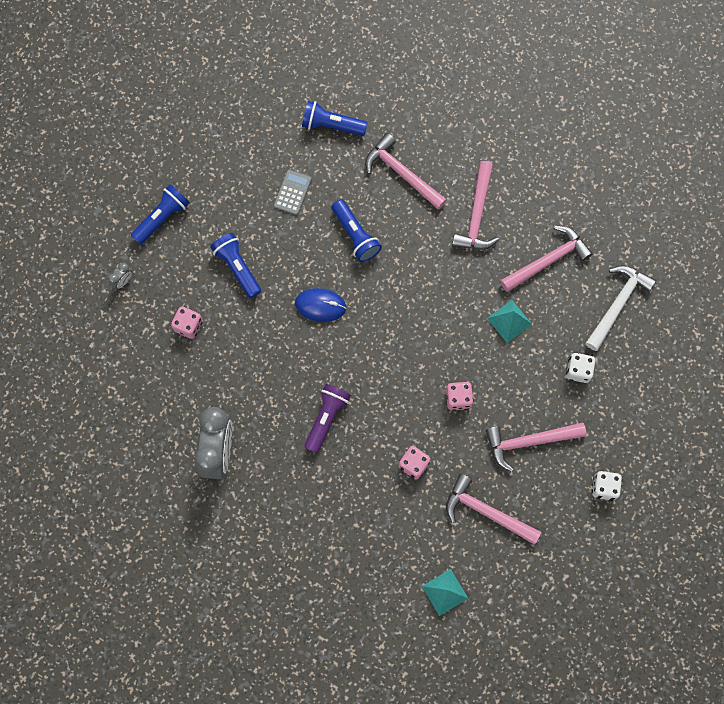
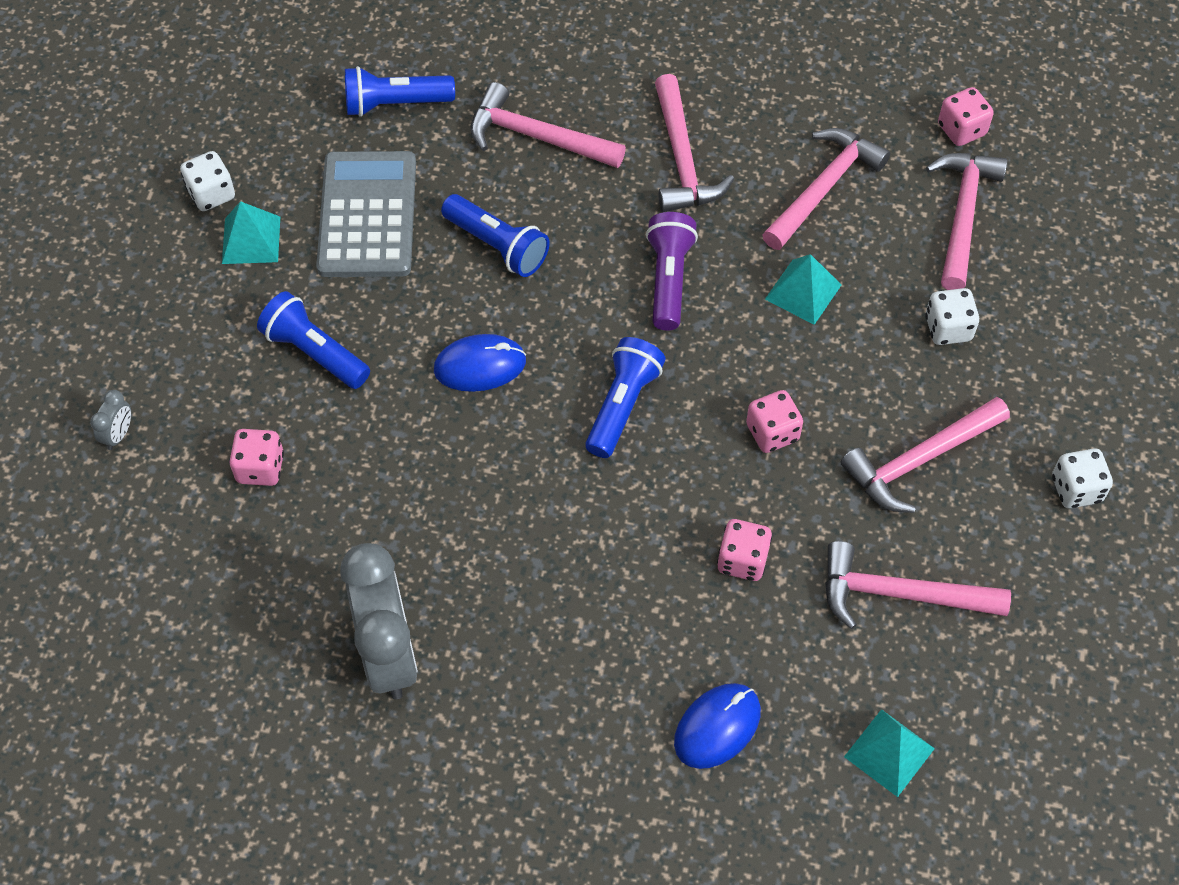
camera: 20 degrees left, 15 degrees down
(162, 218) = (157, 317): blue flashlight -> blue flashlight (622, 405)
(214, 150) = (211, 194): none -> white dice
(226, 187) = (251, 240): none -> turquoise pyramid
(292, 192) = (367, 215): grey calculator -> grey calculator, size x1.98
(326, 418) = (560, 536): purple flashlight -> purple flashlight (669, 279)
(365, 548) = (717, 727): none -> blue mouse
(617, 304) = (962, 215): white hammer -> pink hammer
(641, 249) = (961, 130): none -> pink dice

